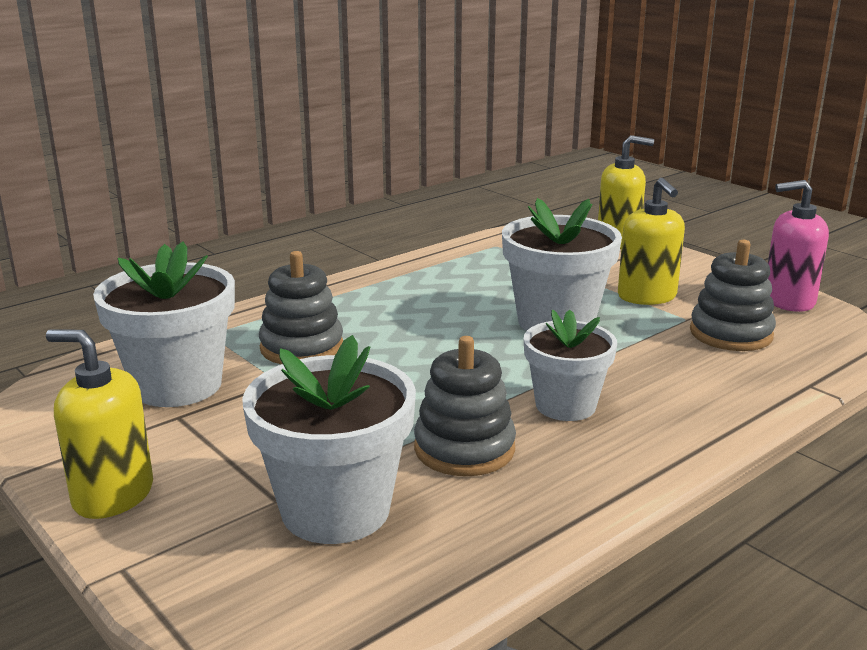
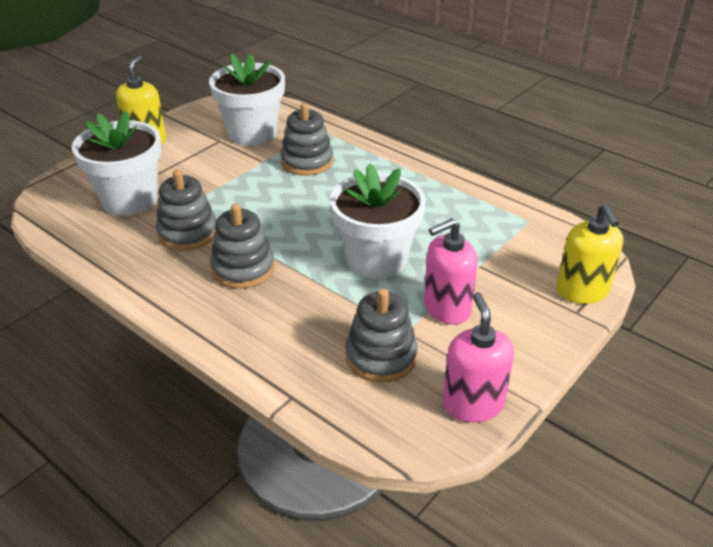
camera: 80 degrees right, 15 degrees up
(565, 405) = (243, 268): white flower pot -> grey stacking toy
(647, 296) = (446, 308): yellow soap dispenser -> pink soap dispenser

